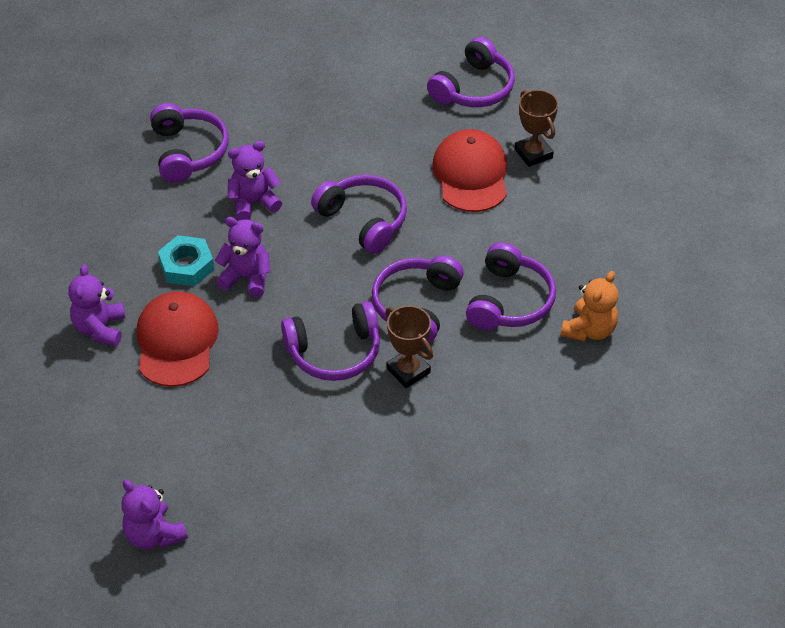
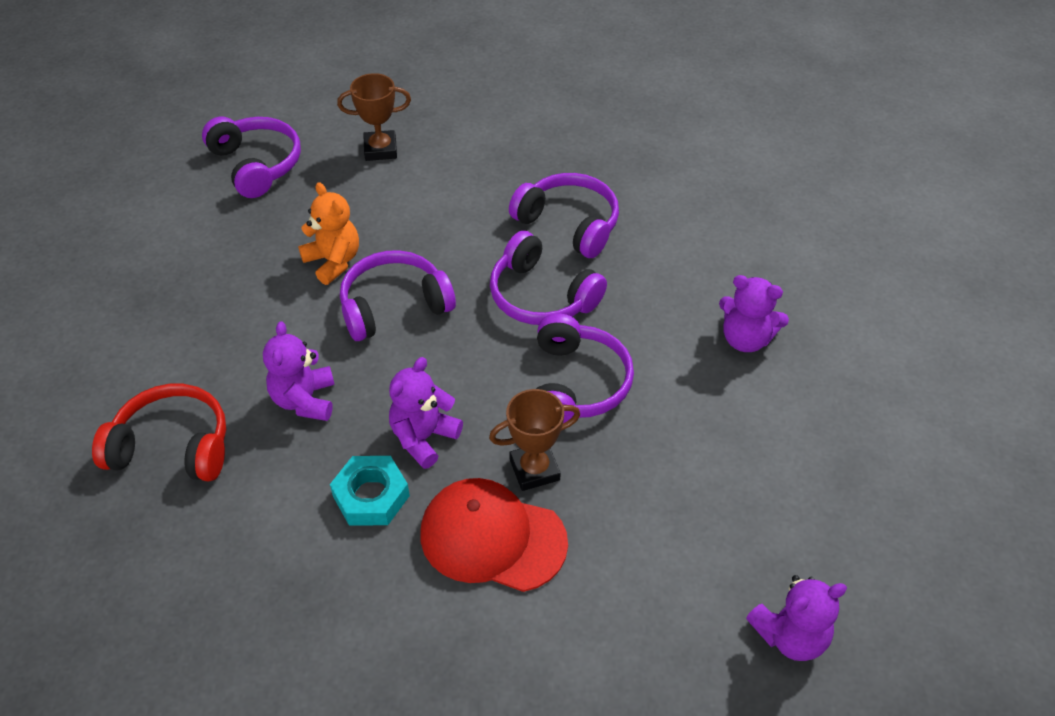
camera: 70 degrees left, 0 degrees up
(100, 328) = (430, 623): purple teddy bear -> purple teddy bear (746, 339)
(188, 151) = (173, 446): purple headphones -> red headphones
(408, 370) = (628, 328): brown trophy -> brown trophy (534, 469)
(471, 174) = (380, 202): red cap -> none
(589, 330) = (631, 180): orange teddy bear -> orange teddy bear (333, 261)

